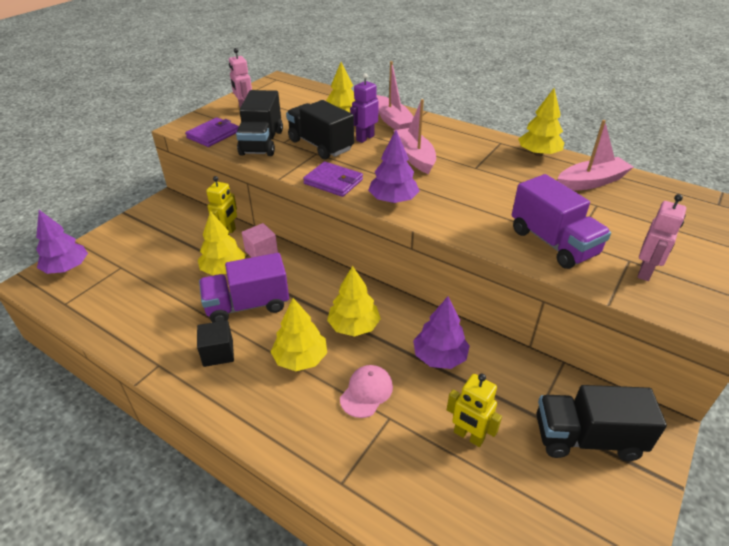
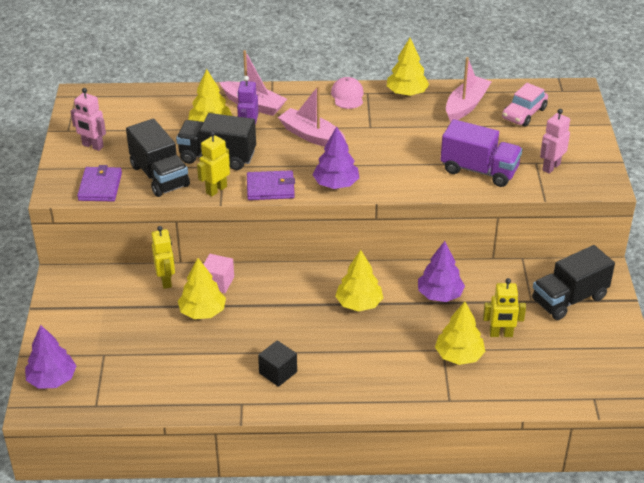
camera: 35 degrees left, 0 degrees up
(247, 305) = (259, 329): purple truck -> none
(289, 167) = (216, 190): none -> yellow robot
(300, 358) = (344, 345): yellow tree -> yellow tree (459, 356)
(366, 392) = (413, 342): pink cap -> pink cap (347, 95)
(645, 272) = (551, 167): pink robot -> pink robot turned 135 degrees counterclockwise
(653, 209) = (524, 113): none -> pink car

